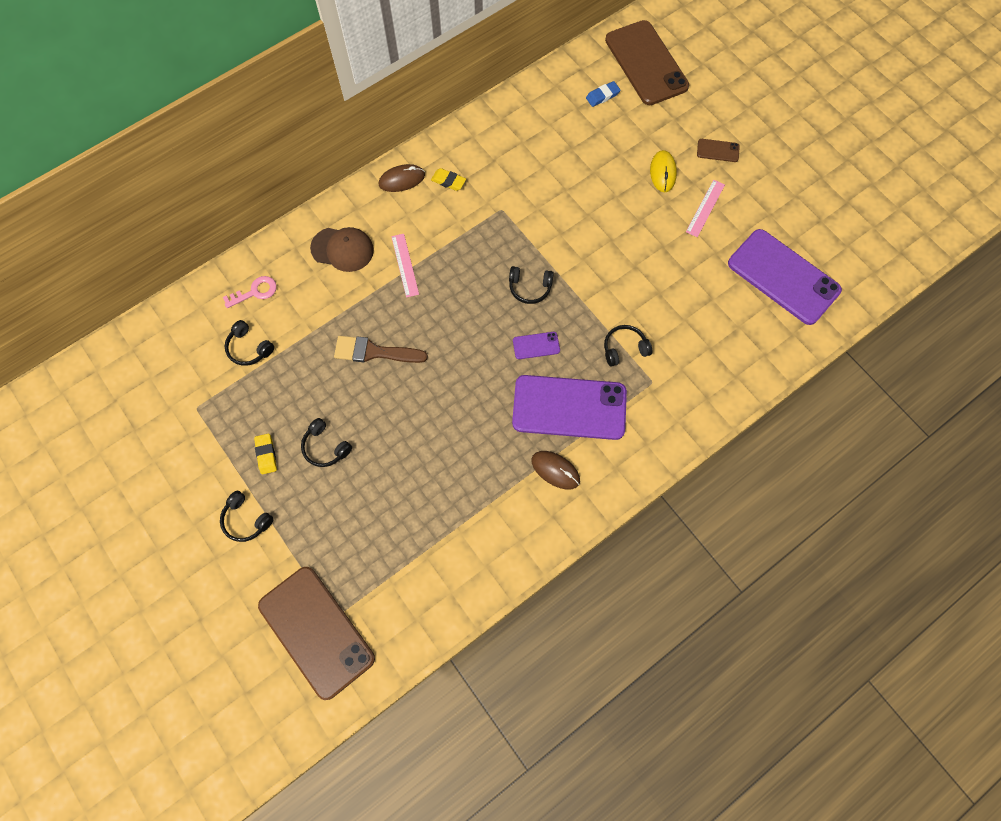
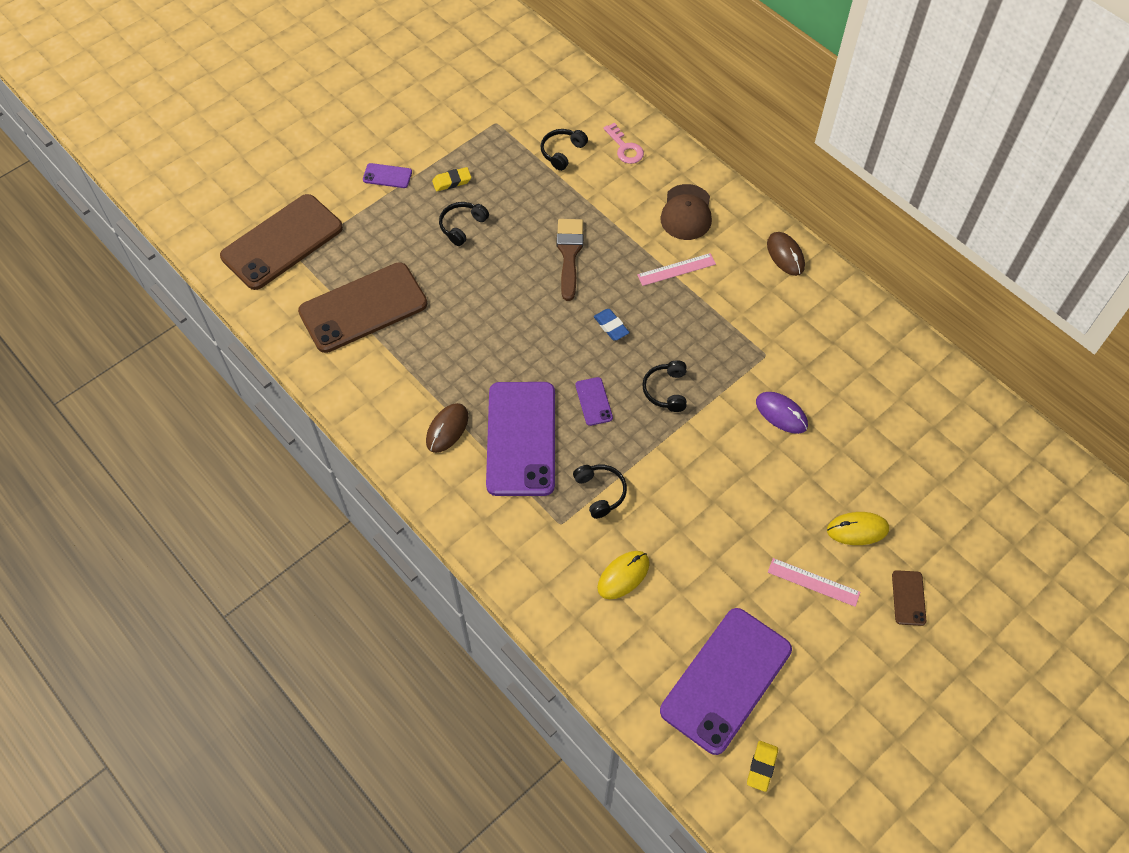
camera: 85 degrees right, 10 degrees down
(246, 519) = (387, 176): black headphones -> purple phone
(448, 181) = (793, 299): yellow eraser -> yellow eraser (761, 767)
(559, 207) = (781, 414): none -> purple mouse
(602, 96) = (960, 454): blue eraser -> blue eraser (611, 326)
(646, 63) = (1030, 505): brown phone -> brown phone (363, 308)
(699, 338) = (623, 575): none -> yellow mouse

